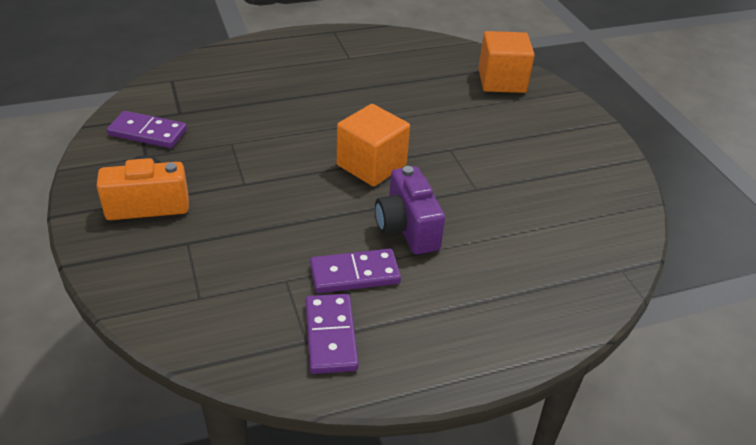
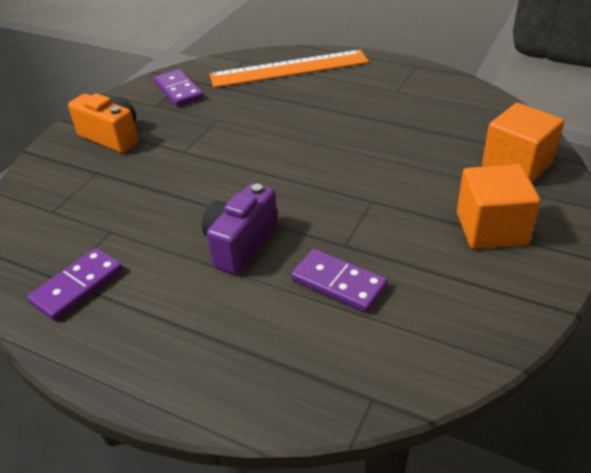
camera: 50 degrees right, 0 degrees up
(229, 71) = (289, 69): none -> orange ruler
(354, 274) = (155, 254): purple domino -> purple domino (339, 283)
(371, 165) = (287, 182): orange cube -> orange cube (491, 228)

